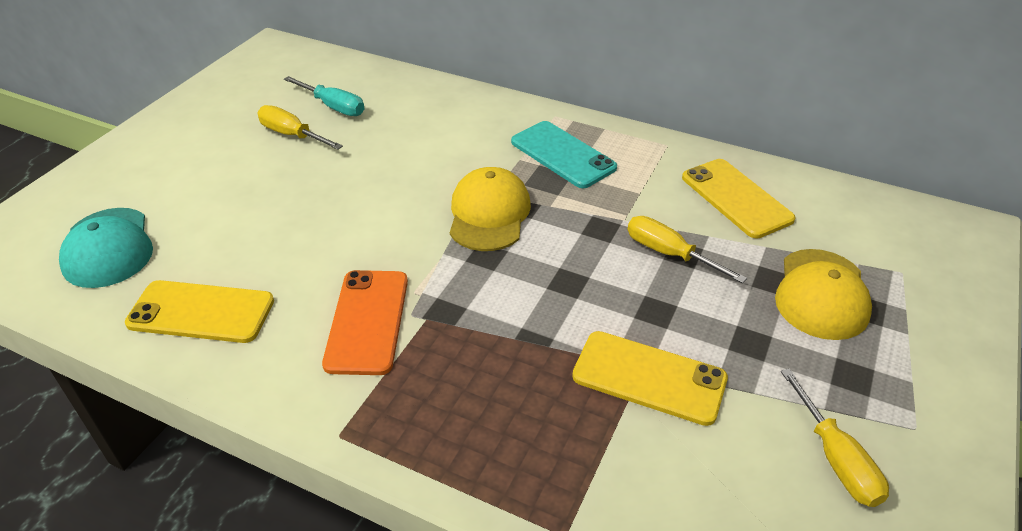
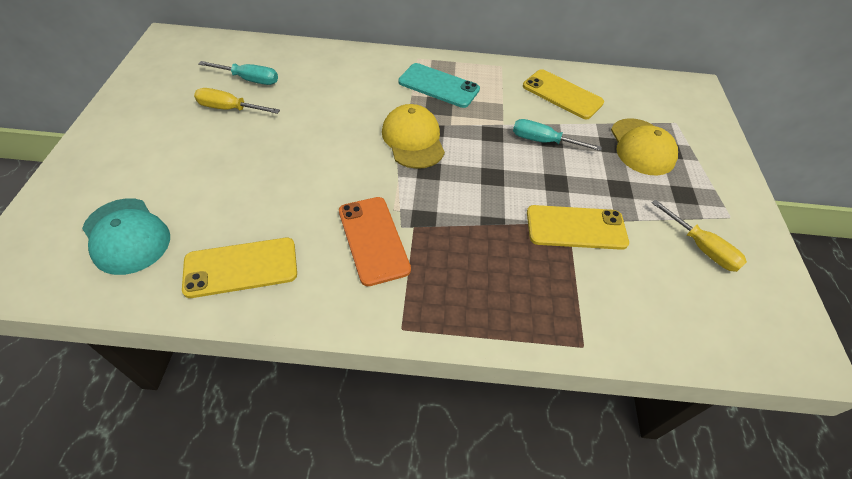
camera: 25 degrees left, 10 degrees up
(669, 254) = (543, 141): yellow screwdriver -> turquoise screwdriver

